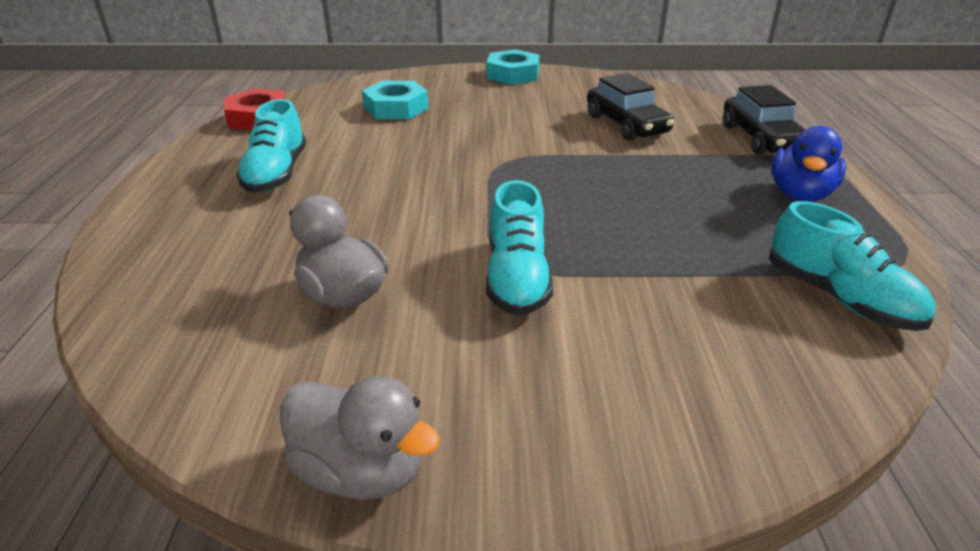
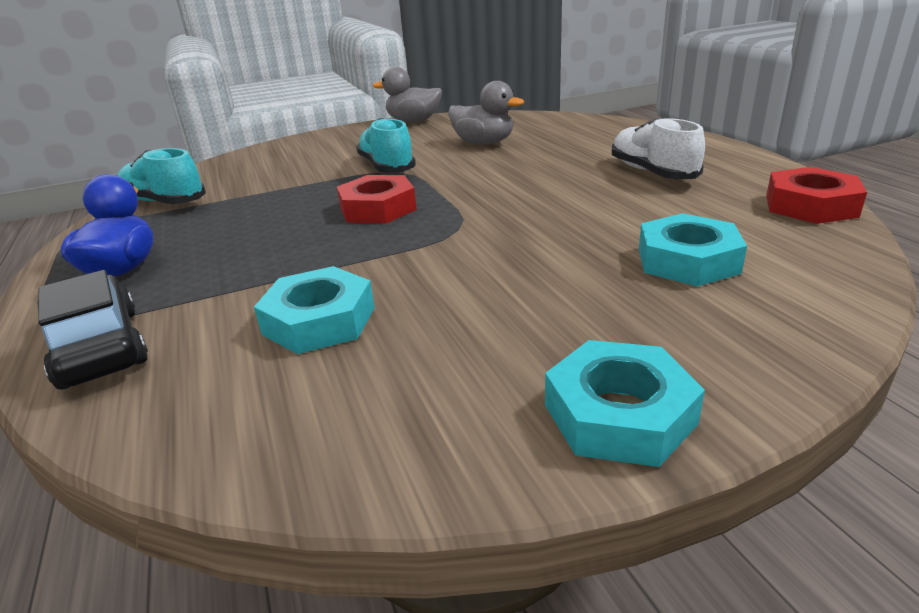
camera: 160 degrees right, 5 degrees down
(276, 174) = (652, 172): turquoise shoe -> white shoe
(560, 202) = (377, 208): none -> red nut
(626, 125) = (319, 320): black car -> turquoise nut

